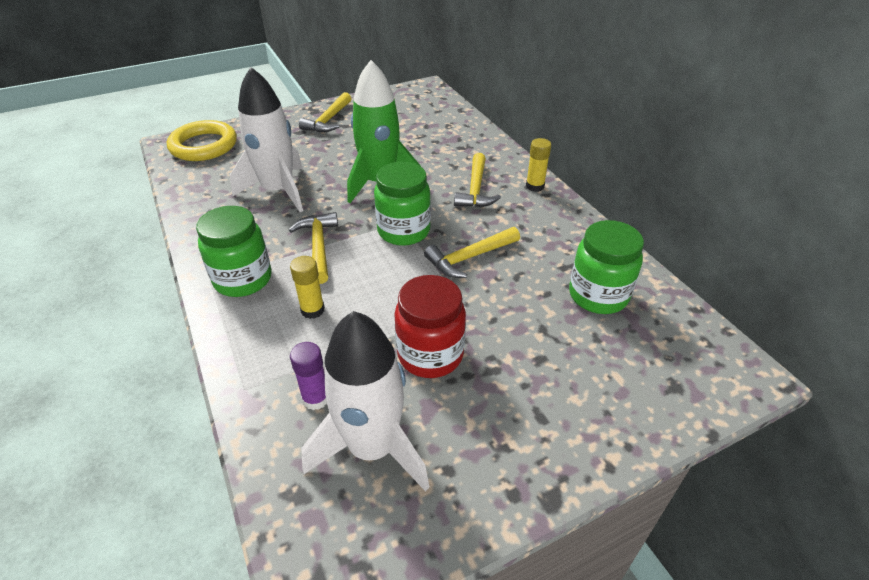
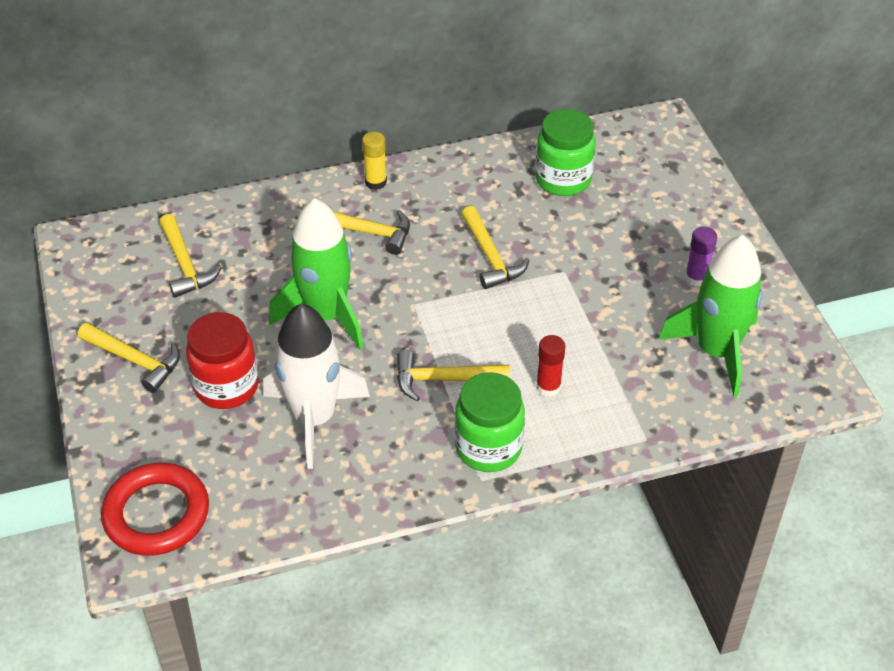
camera: 80 degrees left, 5 degrees up
(204, 146) = (156, 514): yellow ring -> red ring
(312, 310) = (548, 387): yellow glue stick -> red glue stick
(316, 398) = (662, 386): purple glue stick -> purple glue stick (696, 278)
(372, 448) = (716, 351): white rocket -> green rocket
(403, 231) = (432, 303): green jar -> none
(416, 123) = (185, 265): none -> yellow hammer
(430, 354) = (620, 304): red jar -> red jar (226, 386)

